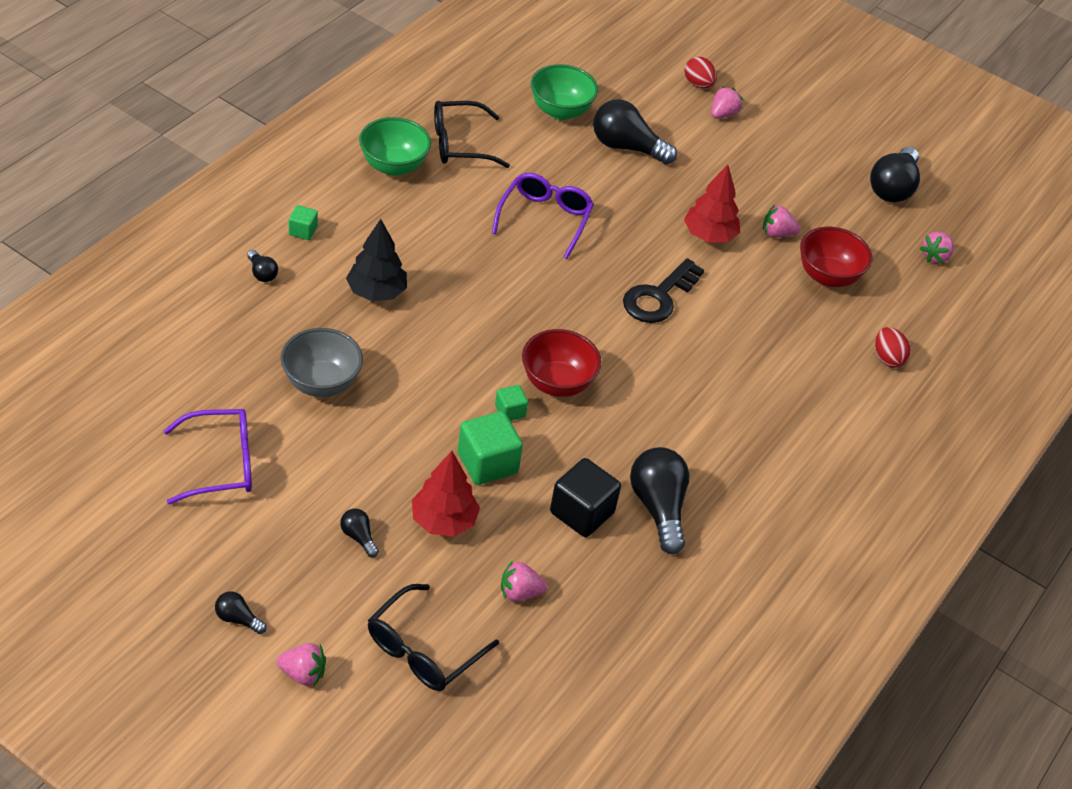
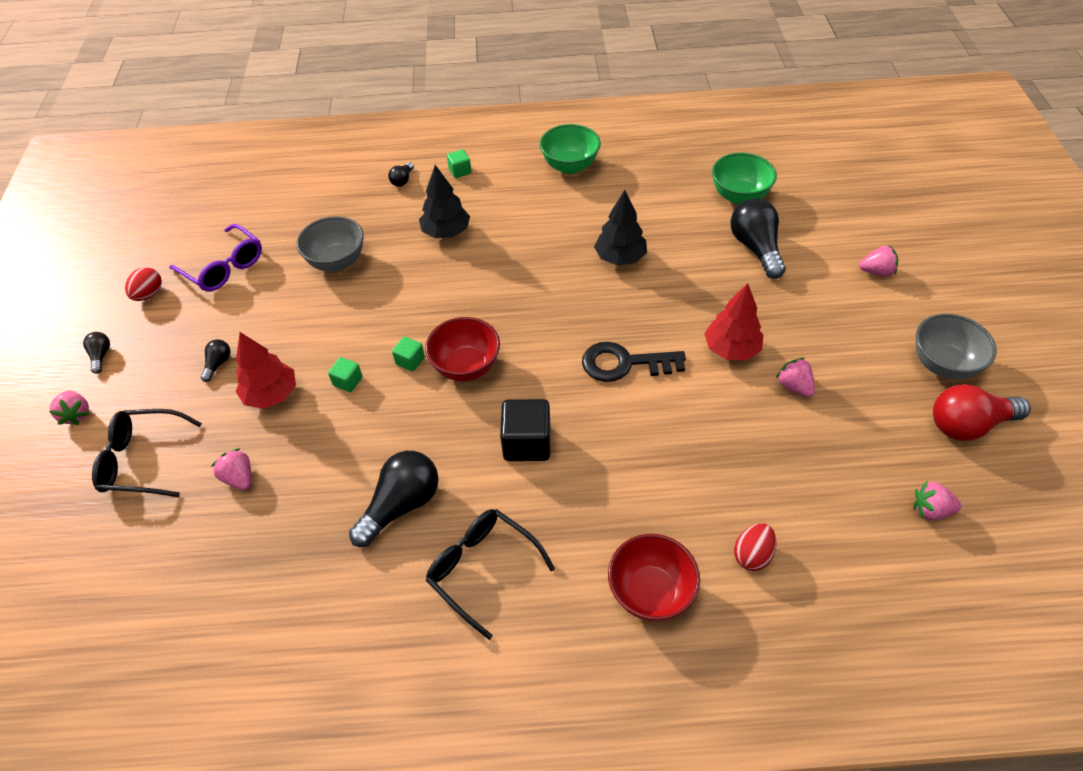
camera: 60 degrees right, 5 degrees up
(460, 144) = (634, 177): black glasses -> black glasses (483, 570)
(487, 463) = (348, 381): green cube -> green cube, size x0.53
(544, 219) = (620, 258): purple glasses -> black tree
(582, 512) = (351, 462): black cube -> black cube (527, 443)
(698, 84) = (885, 239): red egg -> red egg (149, 294)
(828, 276) = (793, 449): red bowl -> red bowl (650, 592)
(835, 157) = (942, 364): none -> grey bowl
(892, 188) = (968, 425): black light bulb -> red light bulb

